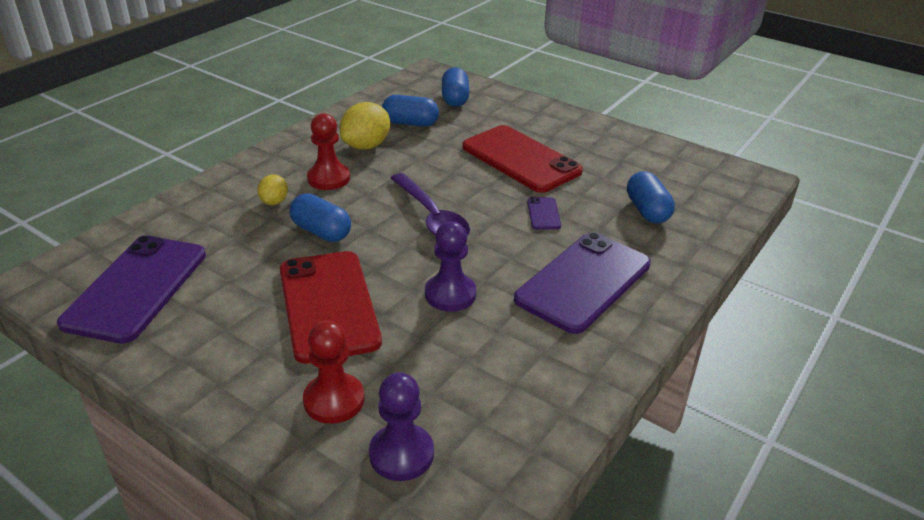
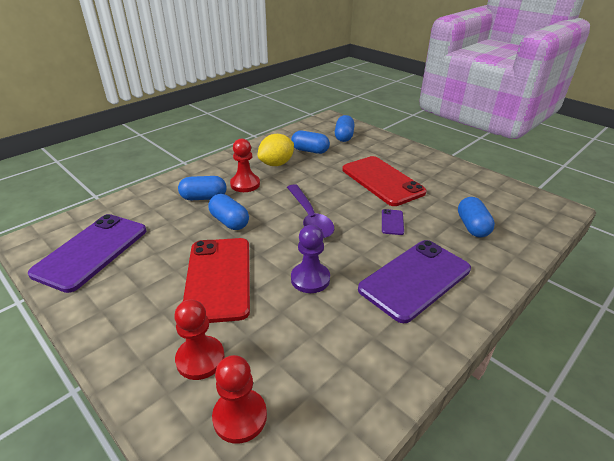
camera: 10 degrees right, 0 degrees up
(274, 202) = (204, 198): yellow lemon -> blue capsule
(401, 454) = (240, 417): purple pawn -> red pawn

